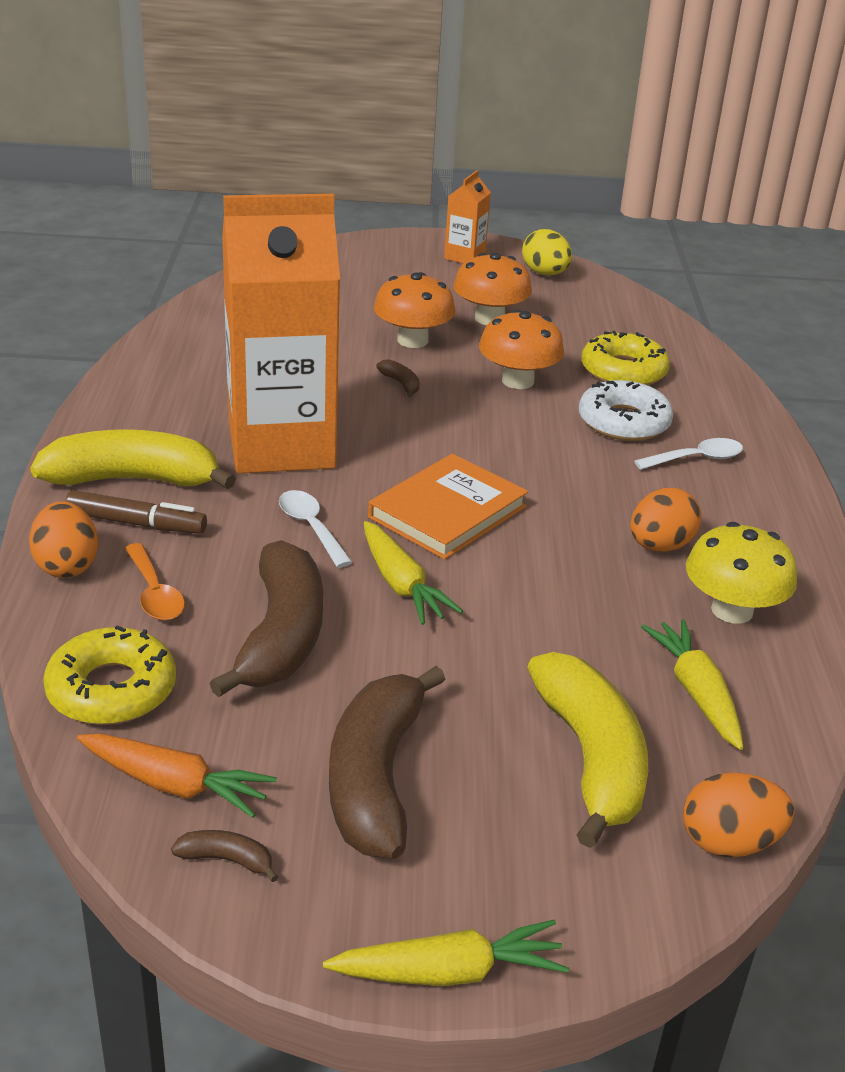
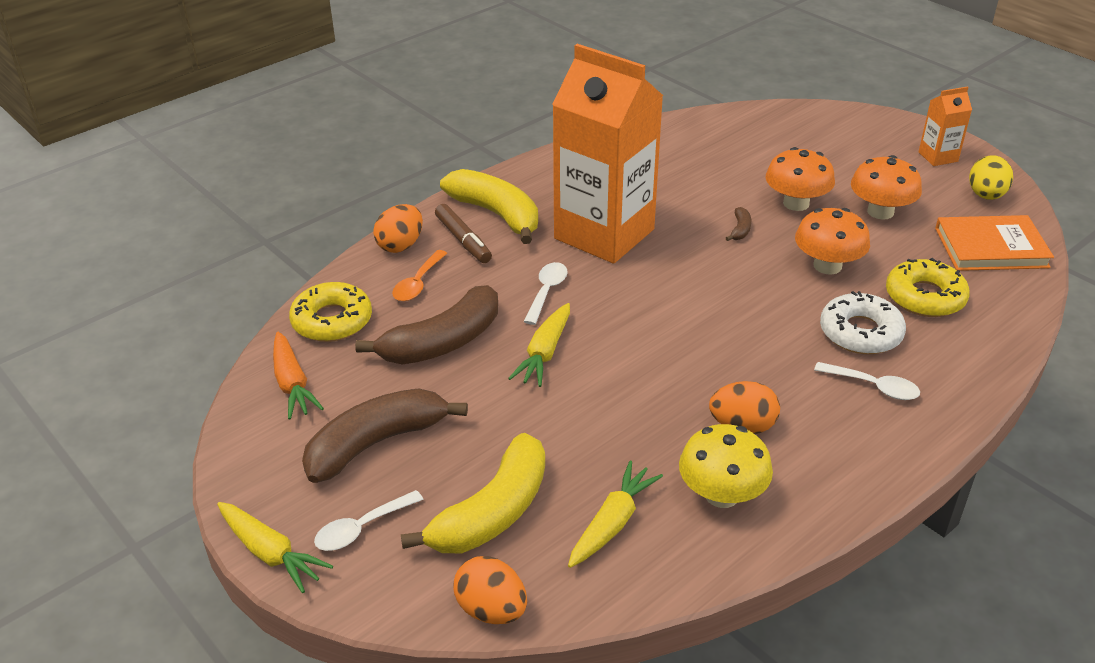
camera: 50 degrees right, 5 degrees up
(227, 860) = (263, 432): brown banana -> none
(447, 512) = (639, 326): orange book -> orange book (991, 247)
(499, 869) = (362, 528): none -> white spoon

